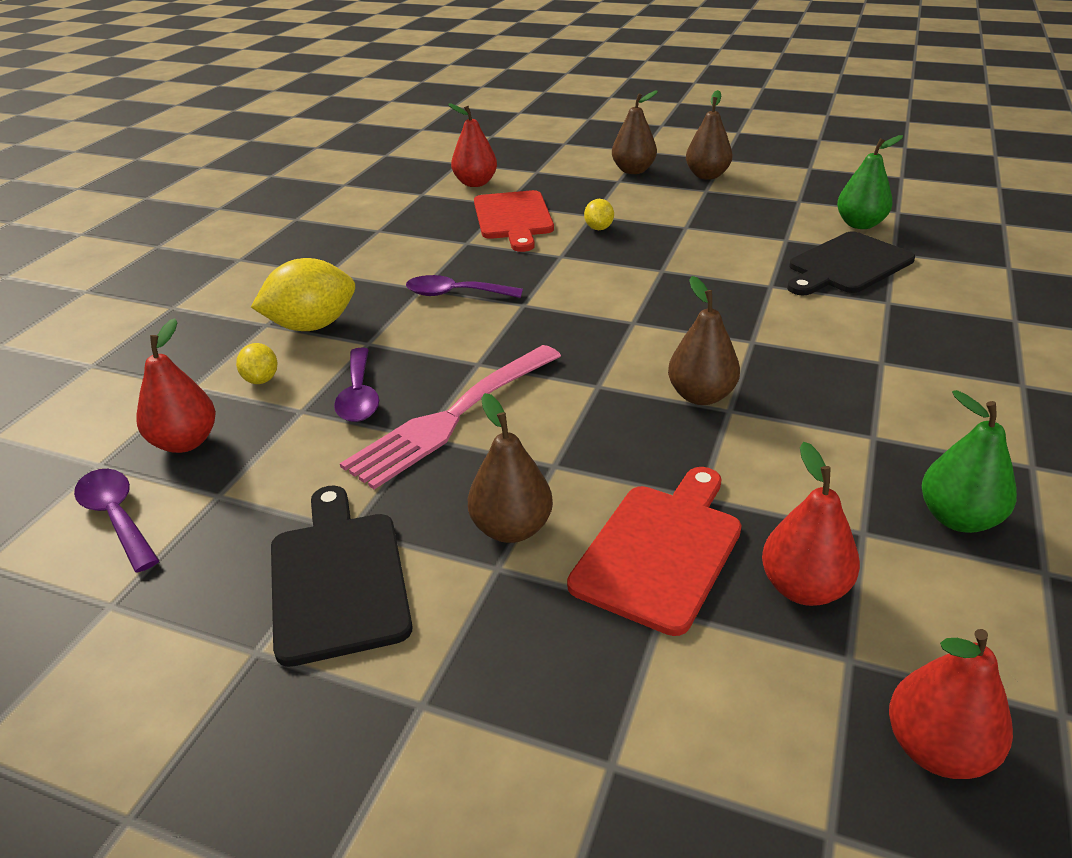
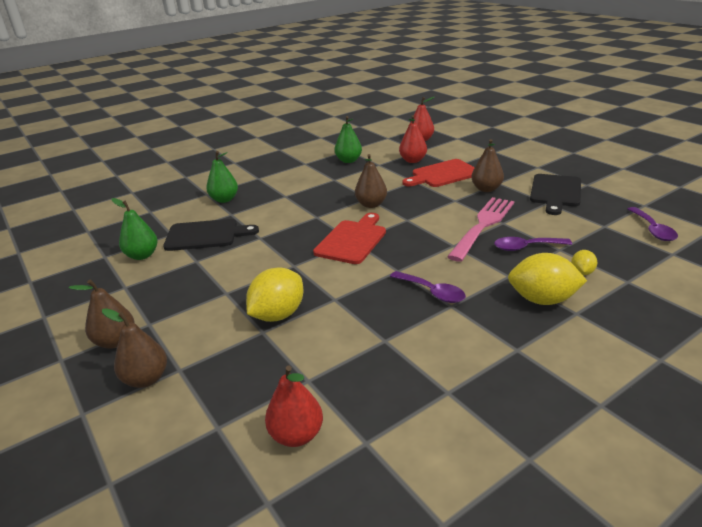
camera: 145 degrees left, 5 degrees down
(185, 442) = (625, 251): red pear -> none
(359, 396) = (526, 247): purple spoon -> purple spoon turned 120 degrees counterclockwise
(453, 416) = (483, 226): pink fork -> pink fork turned 45 degrees counterclockwise
(513, 218) = (322, 355): red cutting board -> red cutting board (352, 240)
(598, 228) = (278, 315): yellow lemon -> yellow lemon, size x1.99
(960, 320) = (224, 199): none -> green pear

